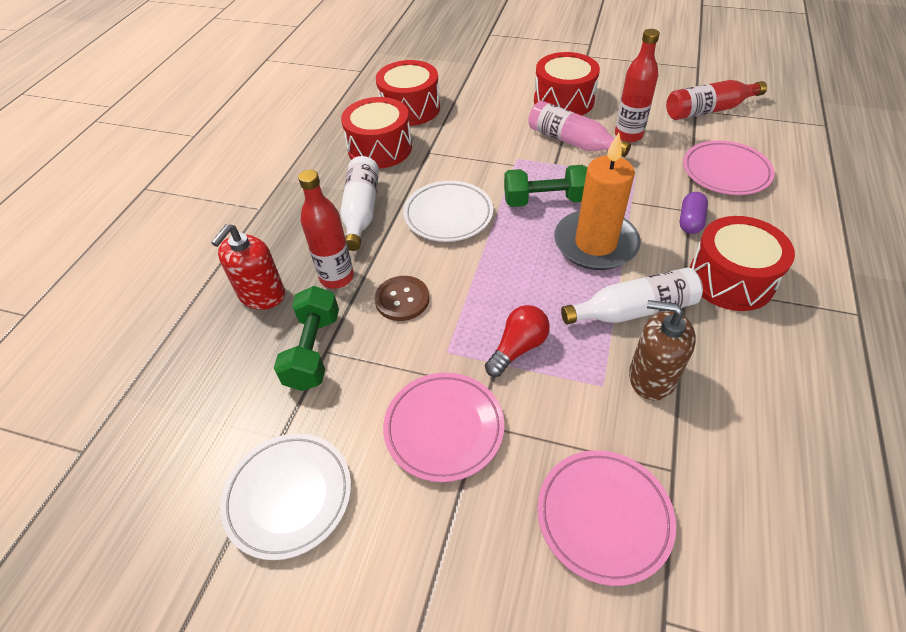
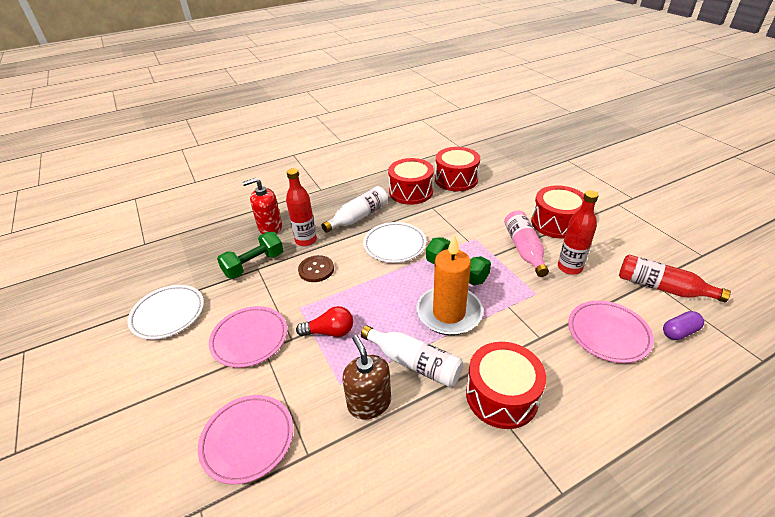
camera: 45 degrees right, 10 degrees down
(690, 221) = (529, 344): purple capsule -> purple capsule (679, 332)

